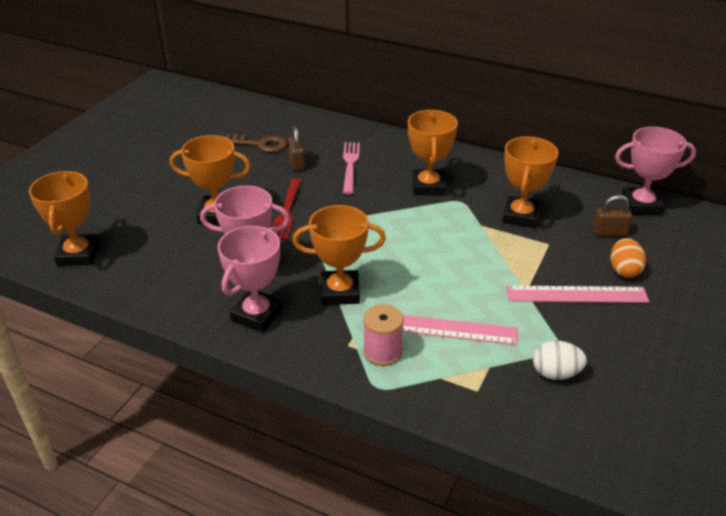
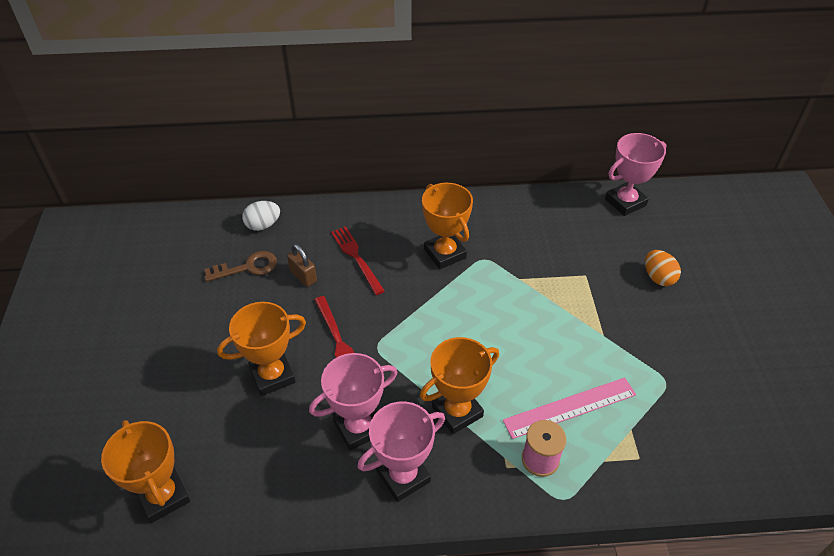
camera: 30 degrees left, 10 degrees up
(257, 315) = (403, 476): pink trophy -> pink trophy turned 60 degrees clockwise
(350, 165) = (356, 257): pink fork -> red fork
(520, 216) = (544, 254): orange trophy -> none
(555, 373) = (682, 409): white egg -> white egg (263, 225)
(576, 294) = (642, 320): pink ruler -> none
(609, 232) = (621, 242): brown padlock -> none

